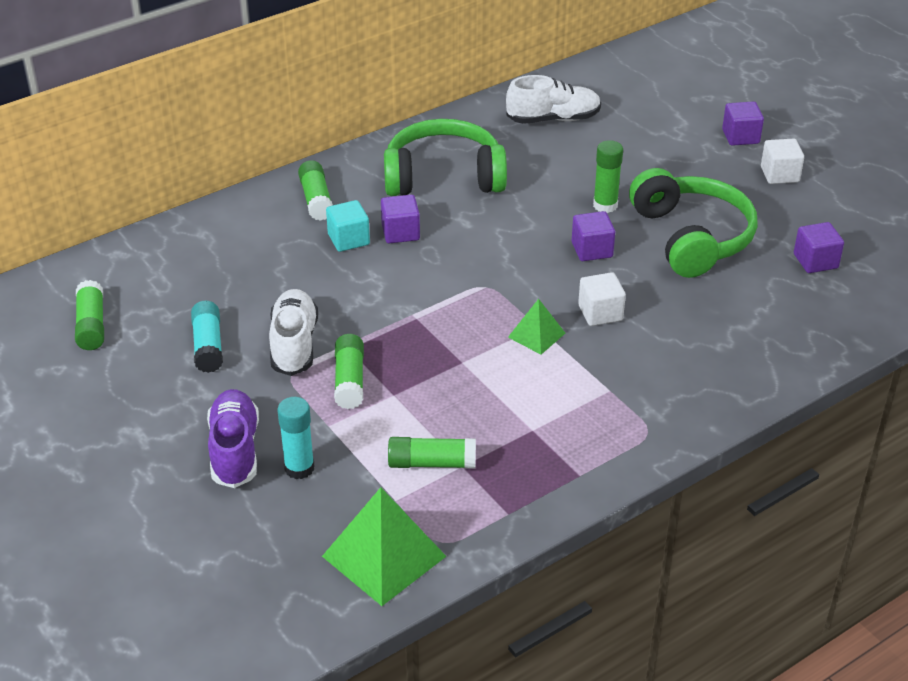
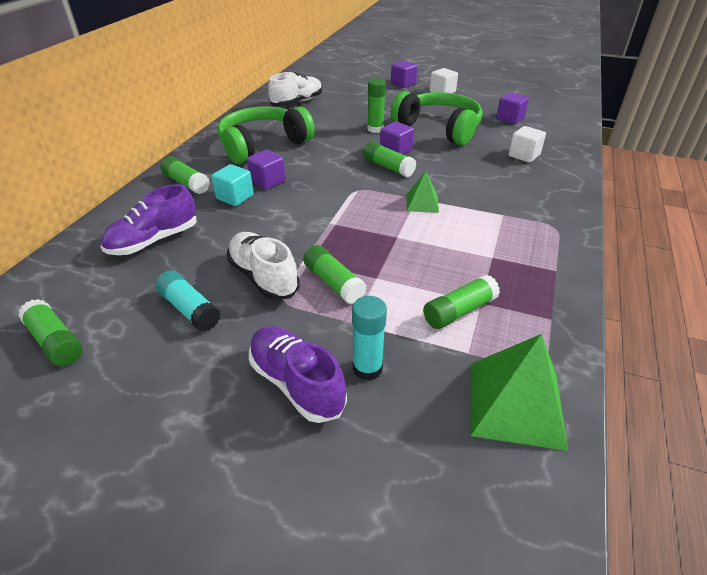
camera: 35 degrees left, 0 degrees up
(232, 259) = (154, 241): none -> purple shoe
(554, 270) = (388, 167): none -> green glue stick
(600, 313) = (442, 178): white cube -> white cube (524, 155)

